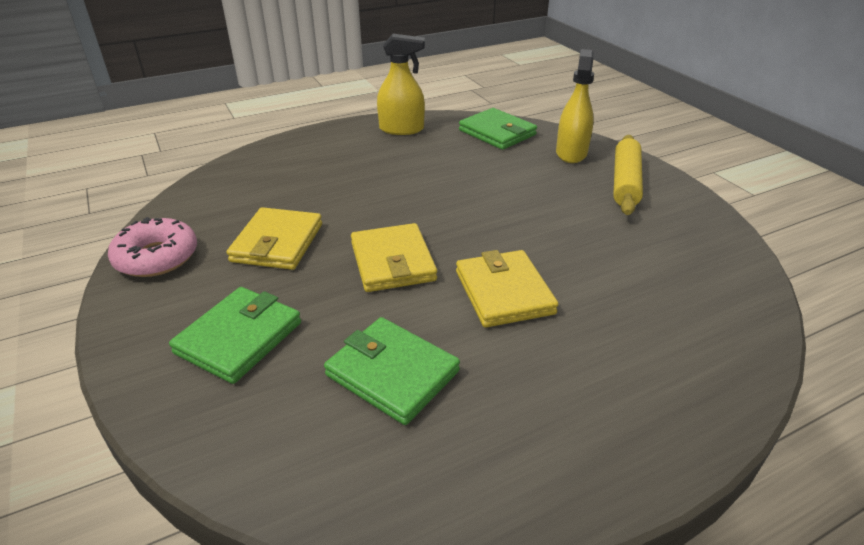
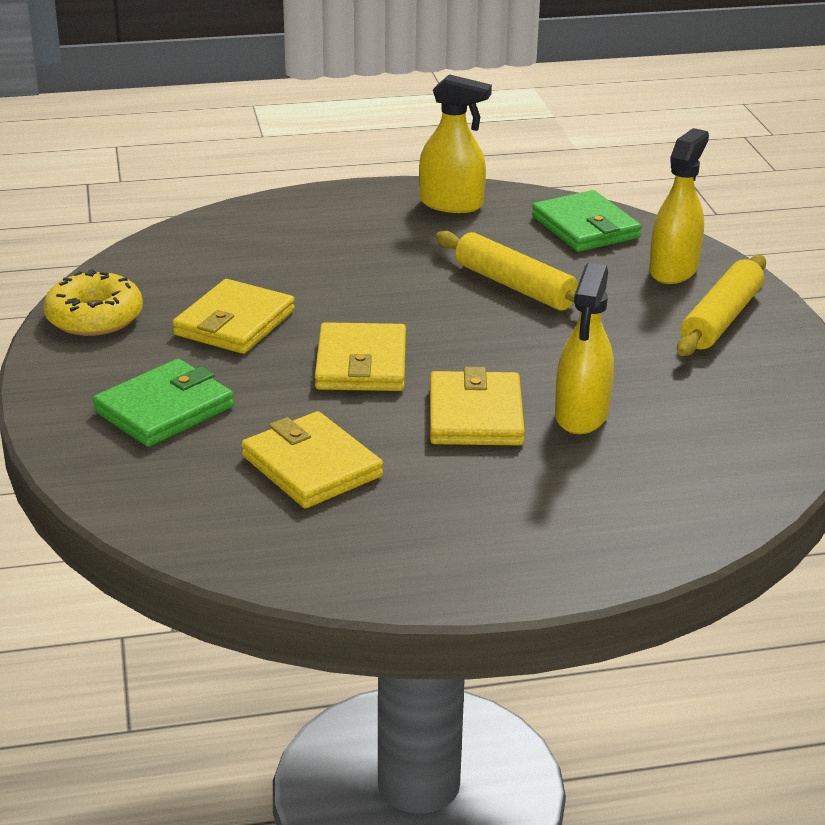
camera: 15 degrees right, 5 degrees down
(157, 257) = (94, 317): pink donut -> yellow donut
(392, 373) = (312, 466): green wallet -> yellow wallet
(474, 180) = (514, 286): none -> yellow rolling pin
(583, 276) = (581, 415): none -> yellow spray bottle

